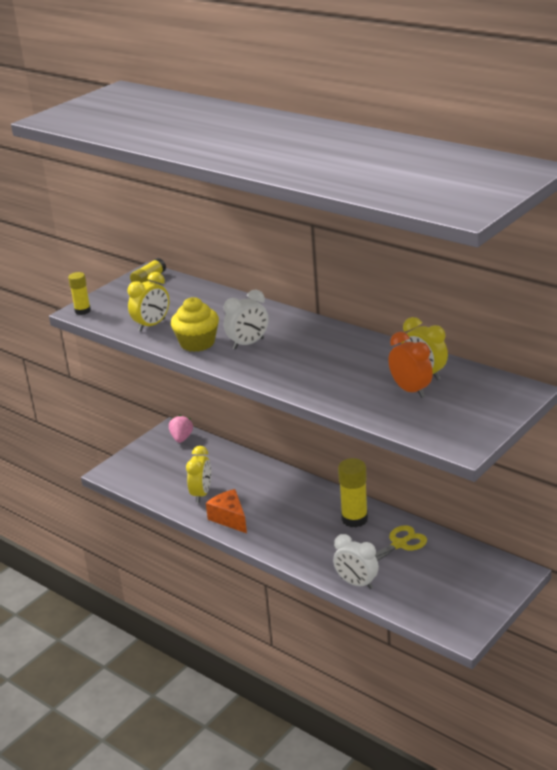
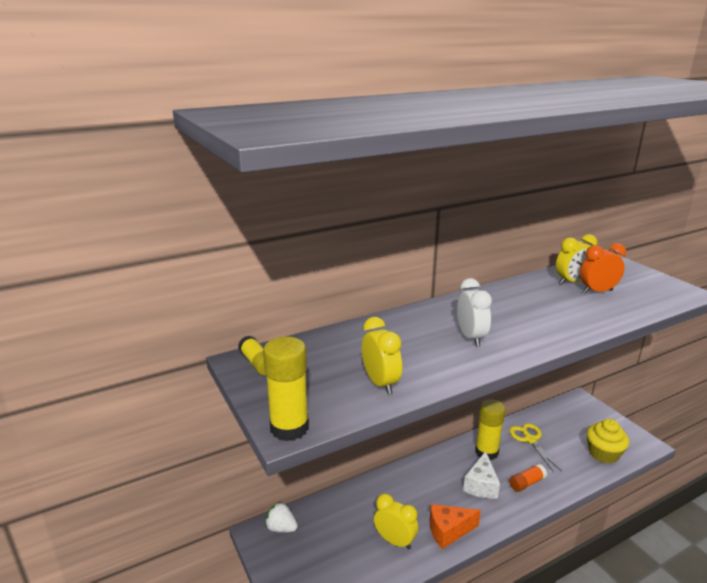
camera: 70 degrees left, 5 degrees down
(82, 311) = (289, 428): yellow glue stick -> yellow glue stick, size x1.65
(181, 438) = (281, 528): pink strawberry -> white strawberry
(197, 343) = (448, 364): yellow cupcake -> yellow cupcake (603, 453)
(301, 525) = (481, 485): none -> white cheese
(324, 552) = (526, 483): none -> orange glue stick
(356, 583) = (575, 478): white clock -> none

